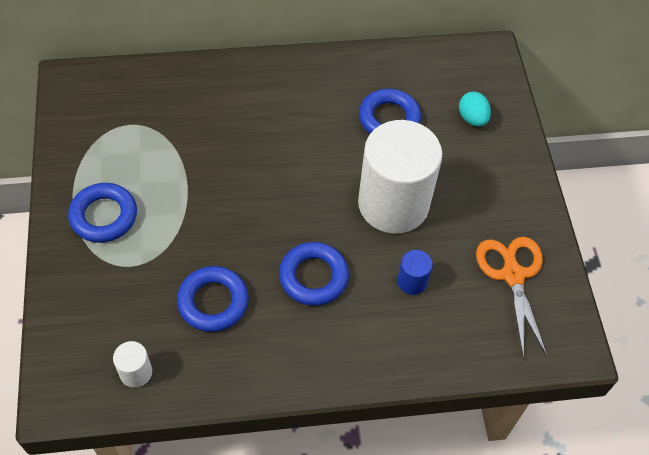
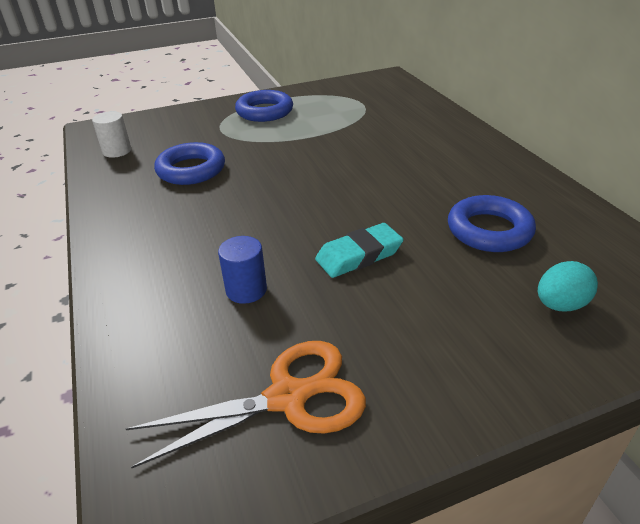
camera: 80 degrees right, 20 degrees down
(313, 277) = (233, 217): blue ring -> none
(393, 204) = (359, 255): white cylinder -> turquoise eraser

